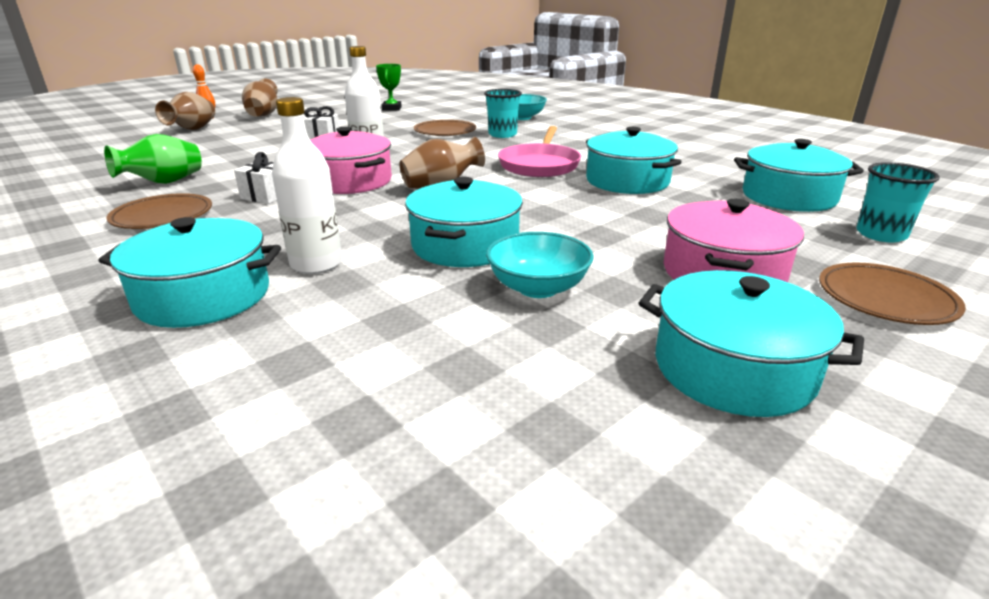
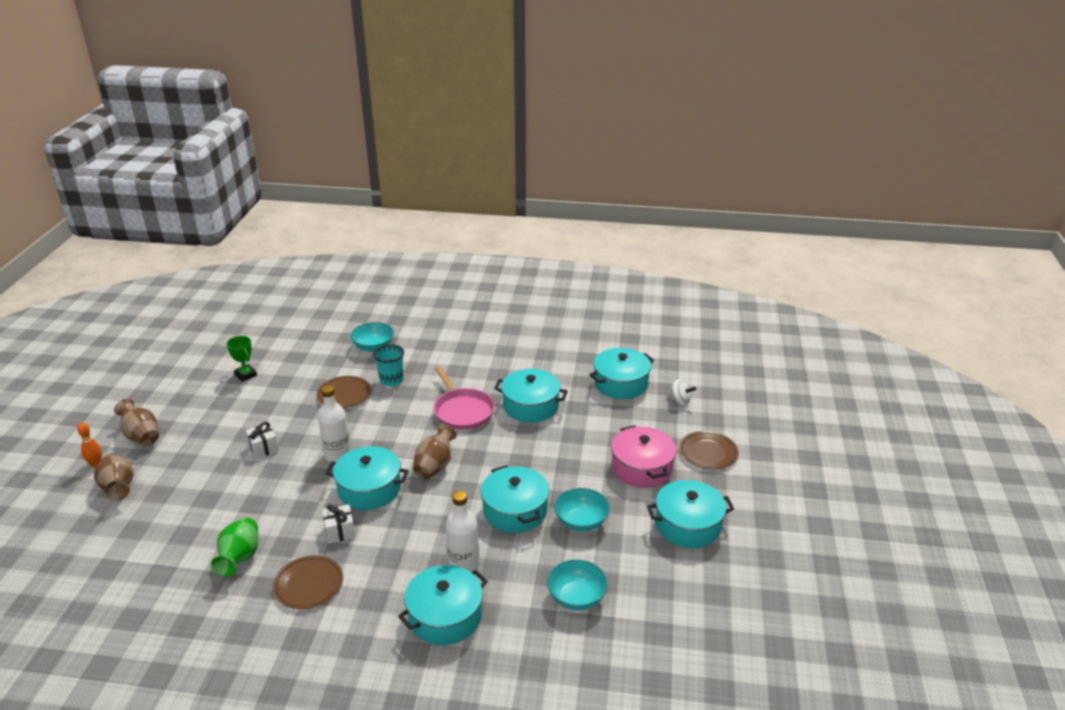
camera: 40 degrees left, 5 degrees up
(350, 181) = (369, 489): pink pot -> turquoise pot
(388, 364) = (576, 597): none -> turquoise bowl
(881, 234) = (679, 401): turquoise cup -> white spinning top

